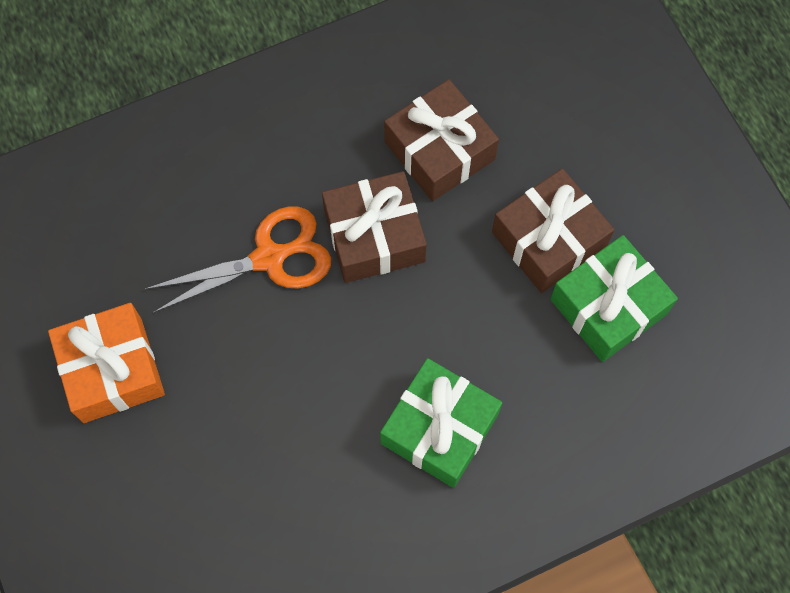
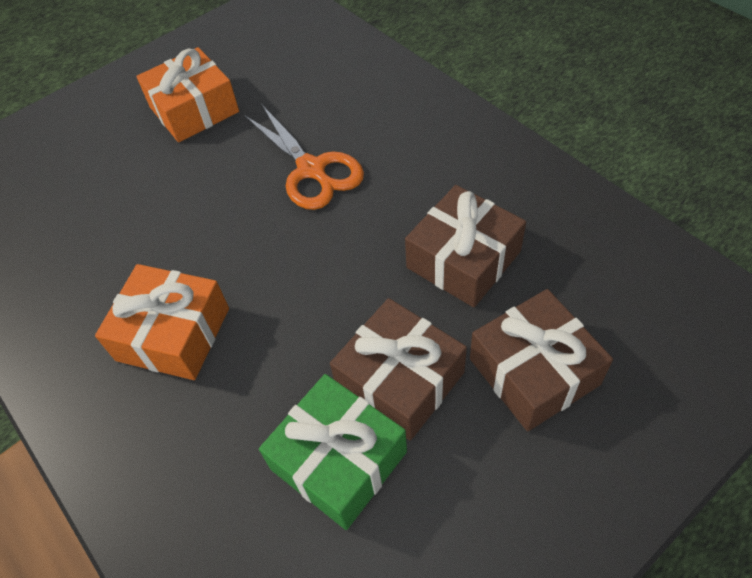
camera: 80 degrees right, 15 degrees down
(374, 236) = (355, 234): brown gift -> brown gift (534, 371)
(439, 429) = (173, 334): green gift -> orange gift

